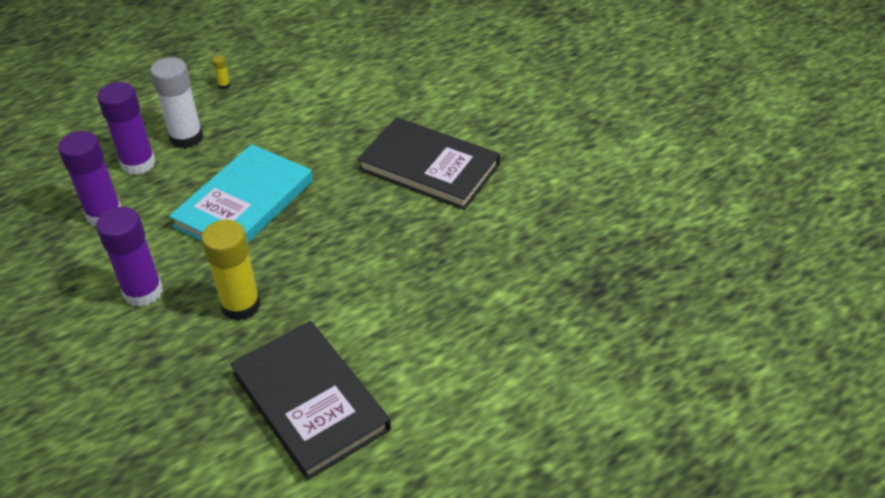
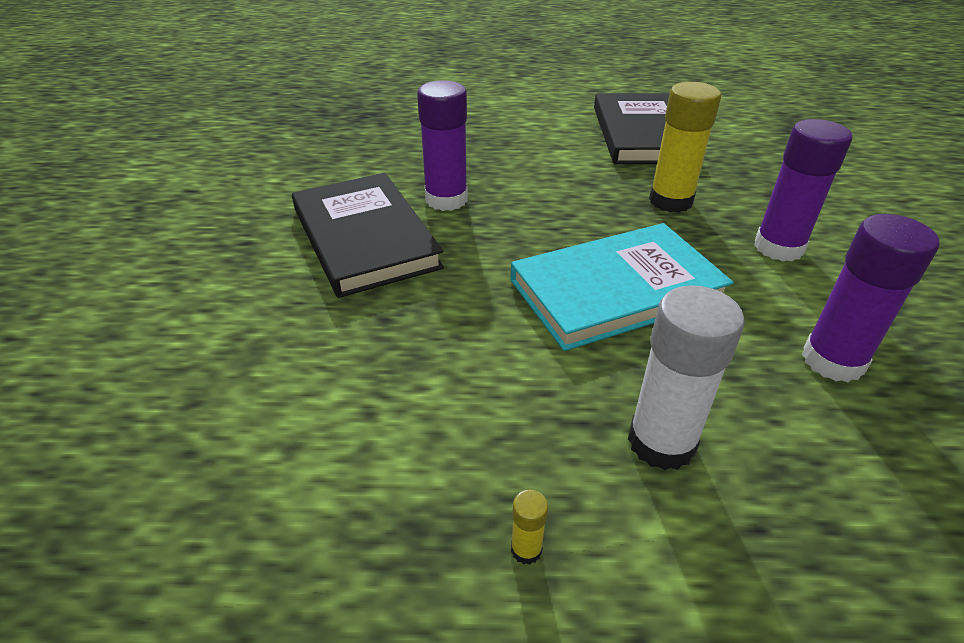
camera: 145 degrees left, 5 degrees down
(138, 163) = (766, 429): purple glue stick -> purple glue stick (446, 199)

